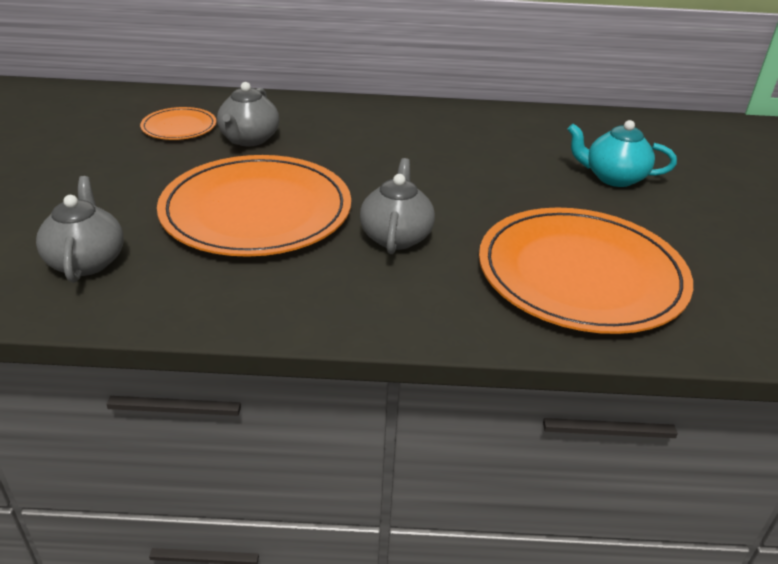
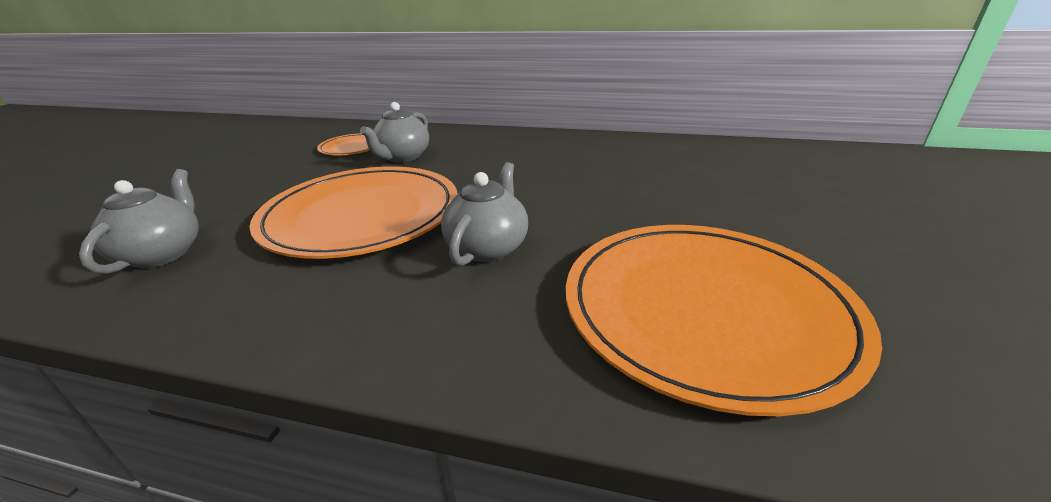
camera: 15 degrees right, 5 degrees down
(613, 178) = (763, 199): turquoise teapot -> none

